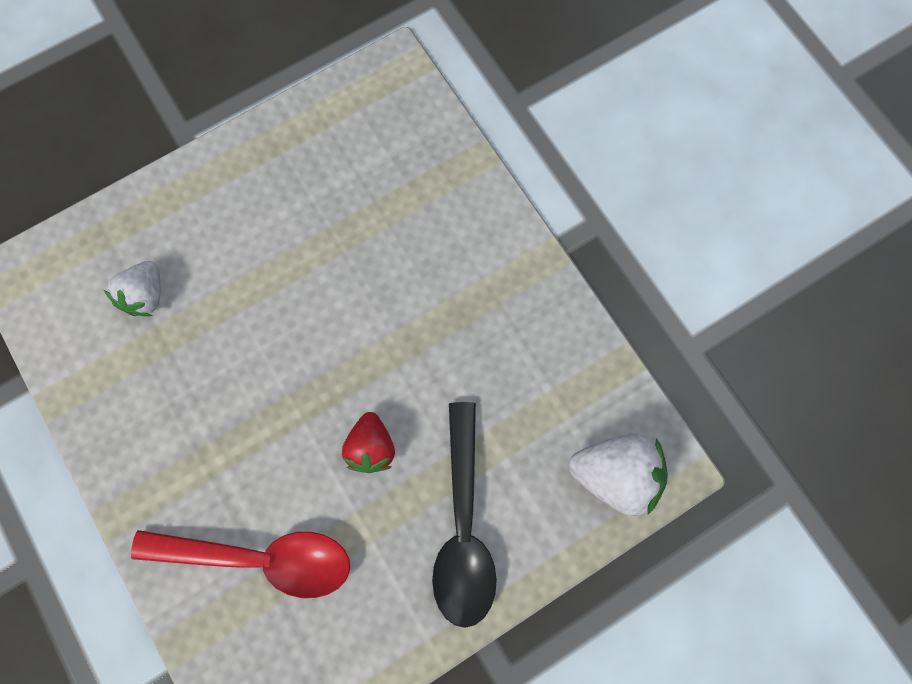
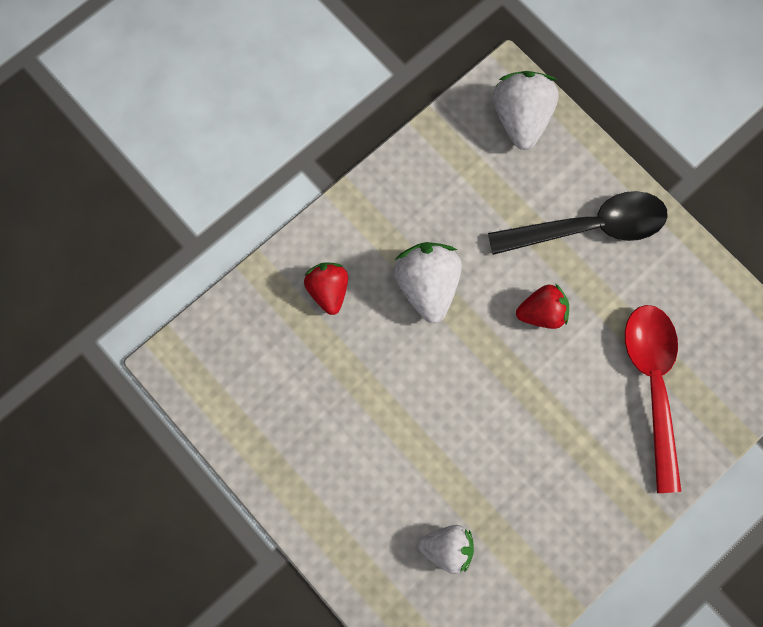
camera: 100 degrees left, 0 degrees up
(427, 326) = (427, 286): none -> white strawberry
(441, 223) = (328, 290): none -> red strawberry

